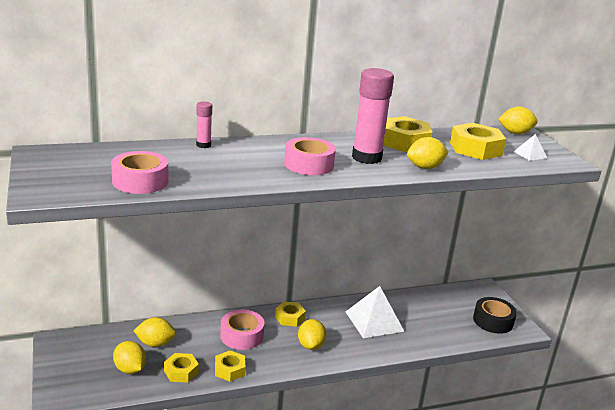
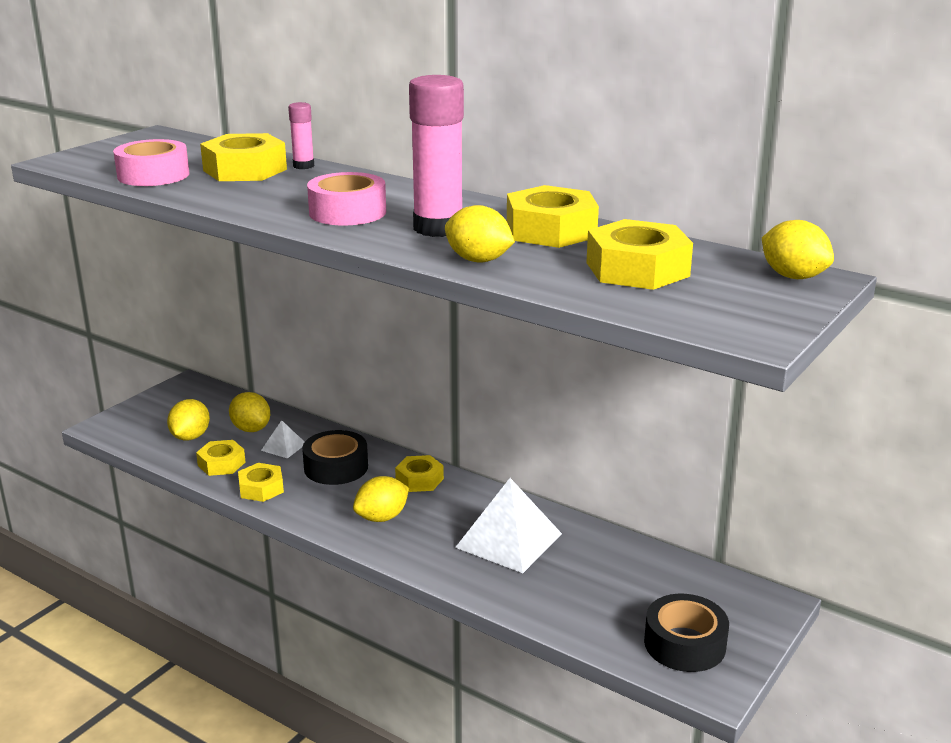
camera: 55 degrees right, 0 degrees up
(181, 158) = (245, 170): none -> yellow nut
(242, 336) = (336, 467): pink tape -> black tape
(530, 154) = (711, 305): white pyramid -> white pyramid (283, 447)

